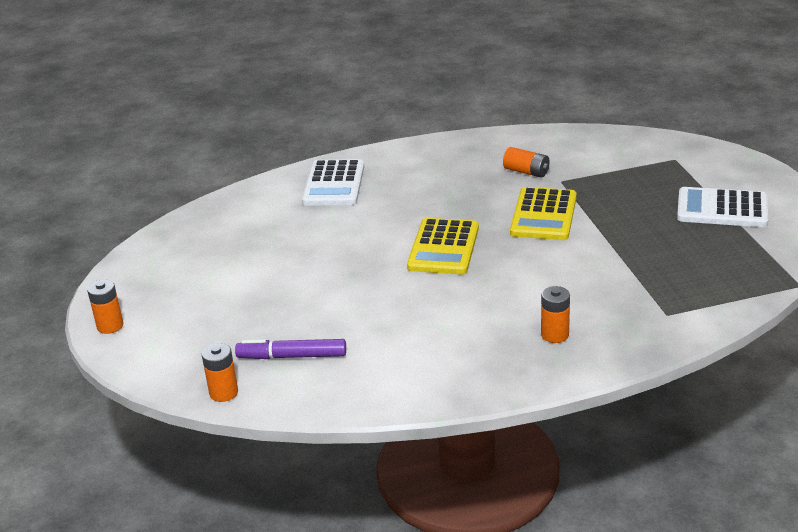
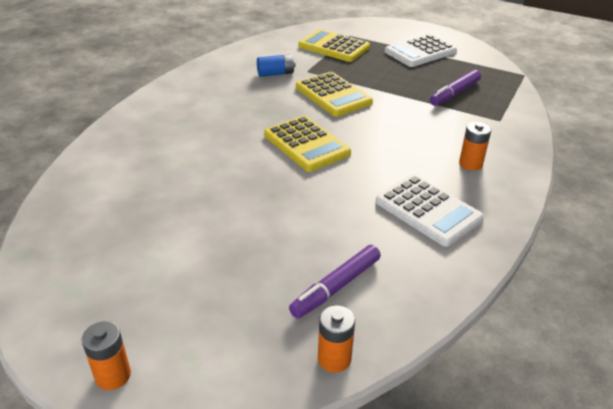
camera: 50 degrees left, 5 degrees up
(333, 184) = (143, 137): white calculator -> white calculator (428, 210)
(526, 172) = (275, 74): orange battery -> blue battery
(634, 166) = (334, 47): none -> yellow calculator
(672, 267) = (454, 93): none -> purple marker

